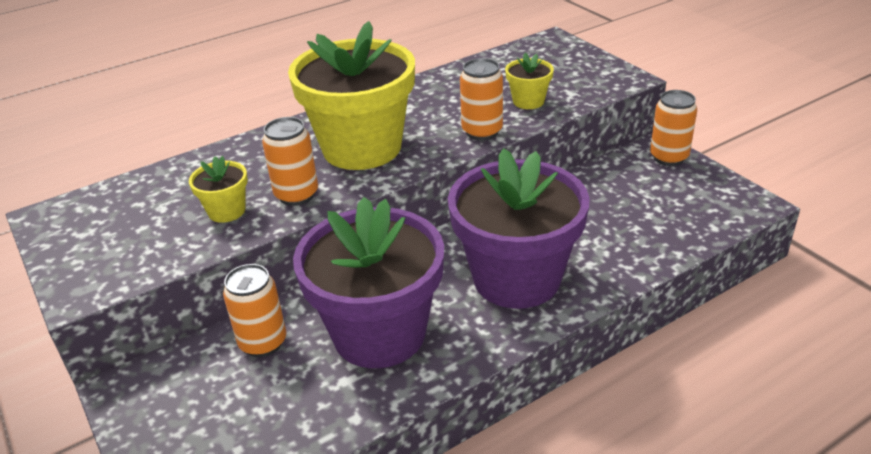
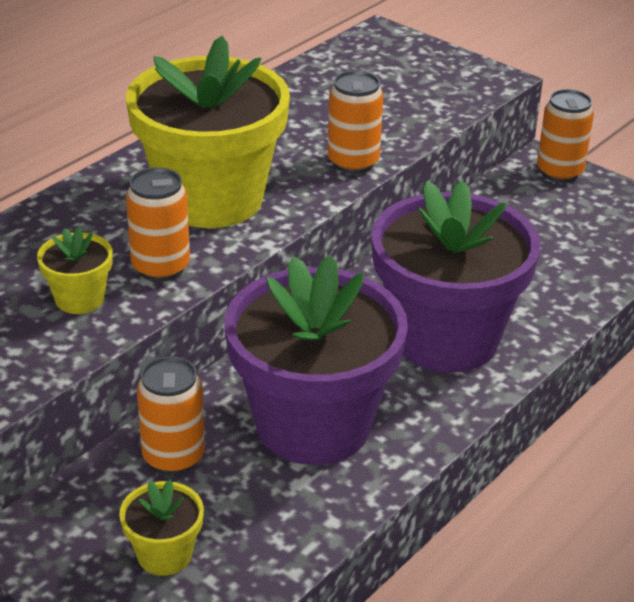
camera: 20 degrees left, 0 degrees up
(528, 101) = (391, 118): yellow flower pot -> yellow flower pot (164, 554)

